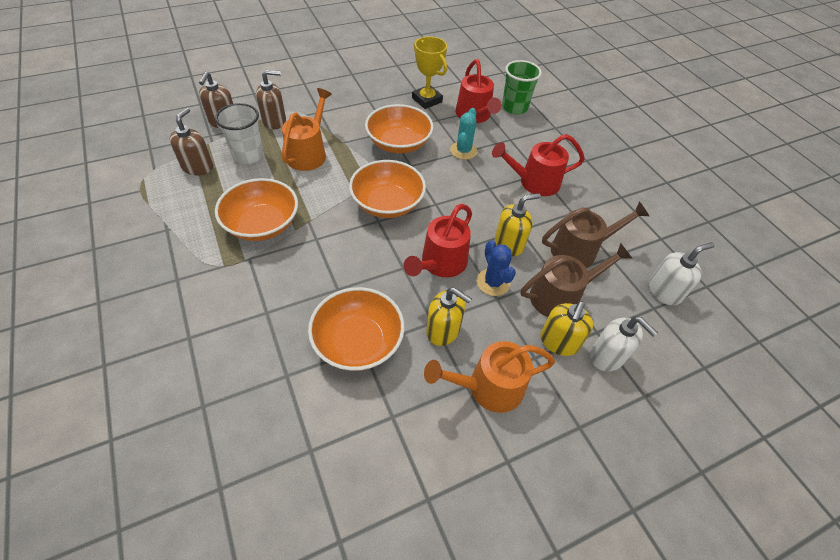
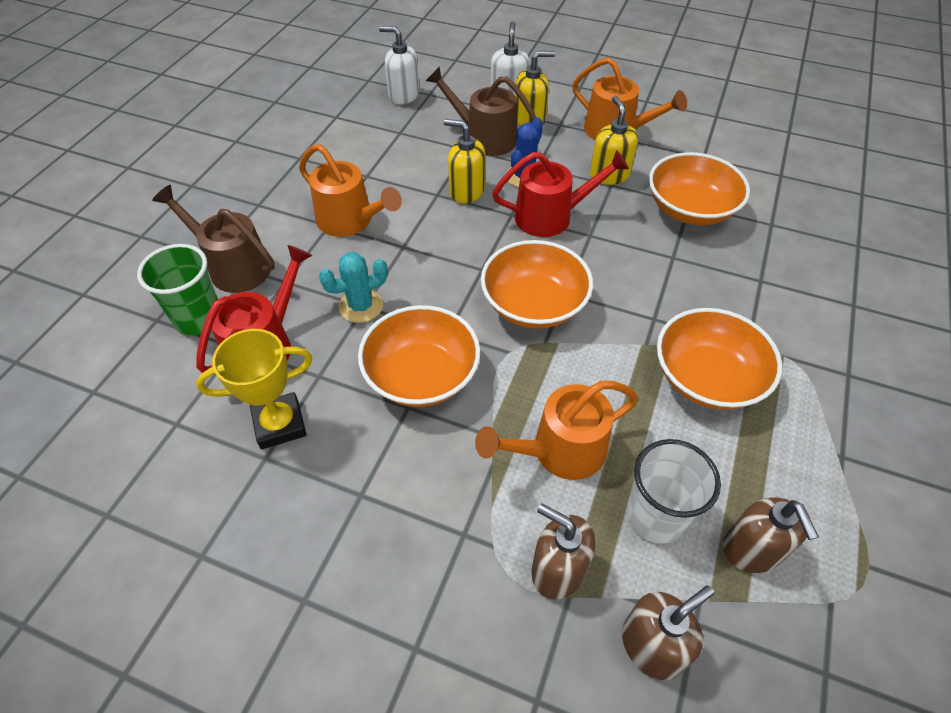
camera: 130 degrees left, 0 degrees up
(198, 167) = (752, 550): brown soap dispenser -> brown soap dispenser turned 75 degrees counterclockwise
(427, 100) = (280, 424): yellow trophy -> yellow trophy turned 60 degrees clockwise
(533, 182) = (350, 221): red watering can -> orange watering can
(580, 250) = (415, 150): brown watering can -> brown watering can (233, 266)

